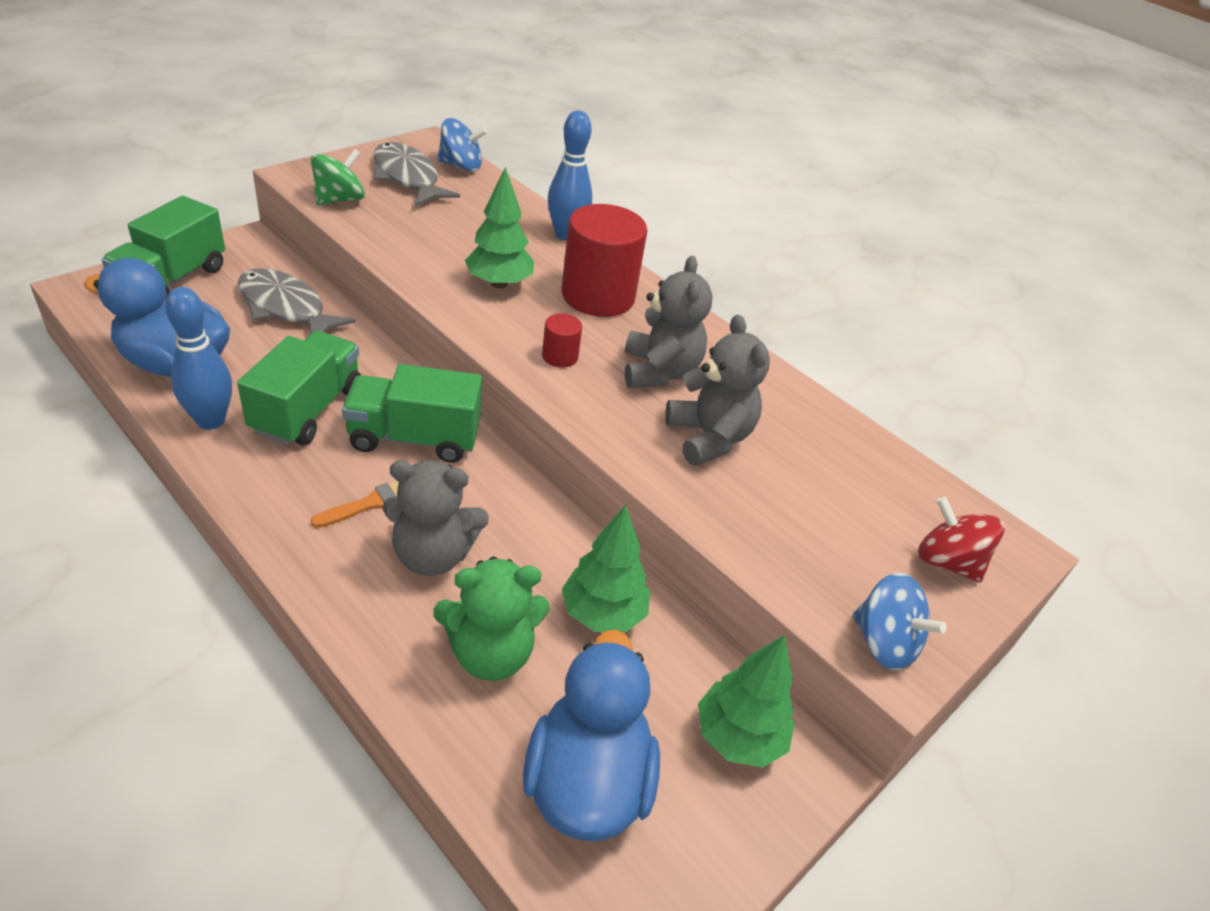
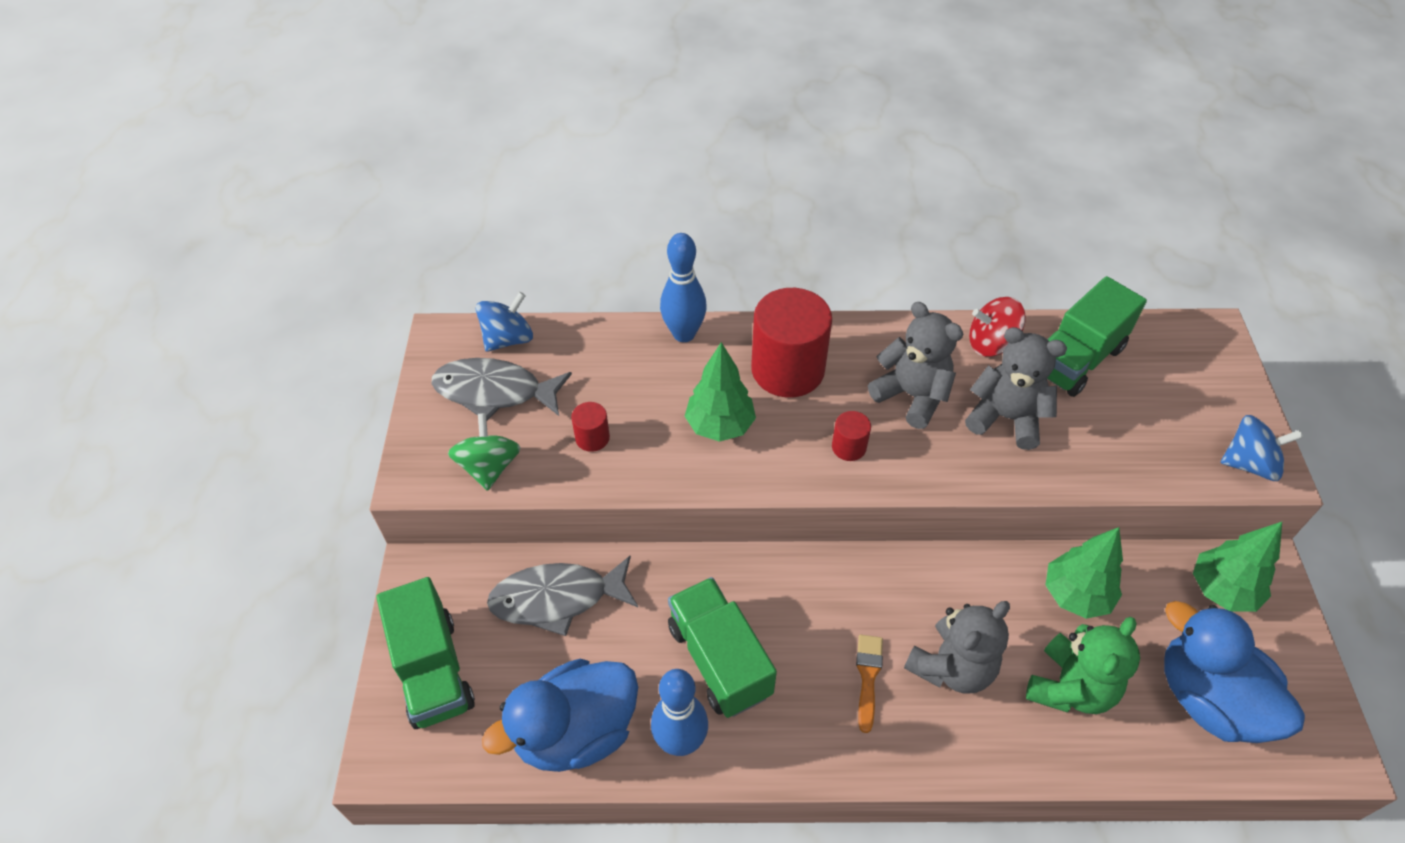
camera: 40 degrees left, 10 degrees up
(414, 438) = (811, 602): green truck -> green truck (1076, 359)
(416, 231) = (592, 438): none -> red cylinder
(947, 562) = (1203, 377): red spinning top -> red spinning top (991, 343)

